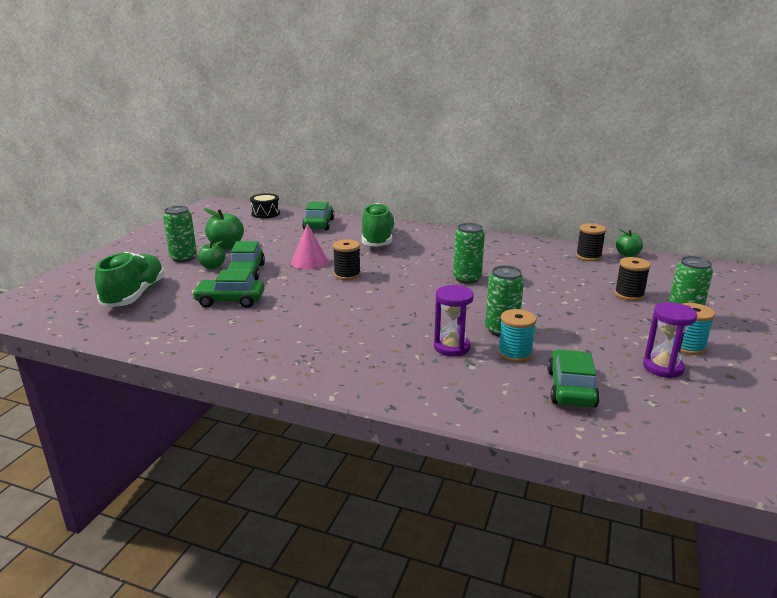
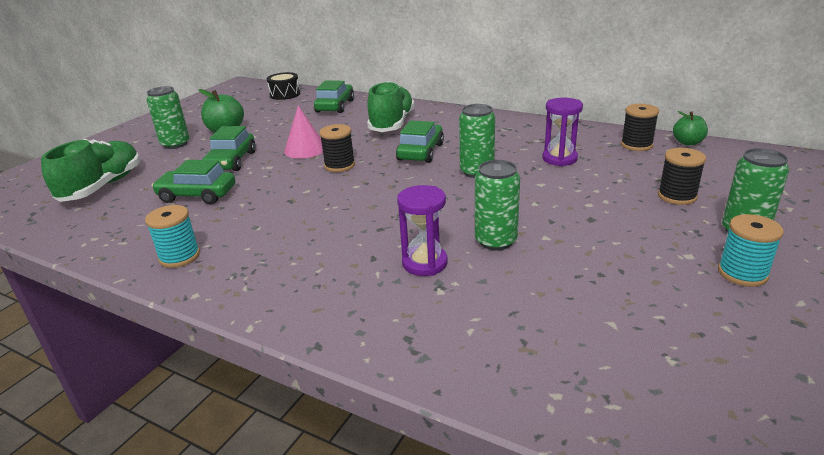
camera: 10 degrees right, 5 degrees up
(212, 266) = (200, 154): green apple -> none
(514, 354) = (501, 275): turquoise spool -> turquoise spool (179, 257)
(571, 389) = (561, 331): green car -> green car (421, 152)
(663, 368) = (699, 304): purple hourglass -> purple hourglass (559, 159)

